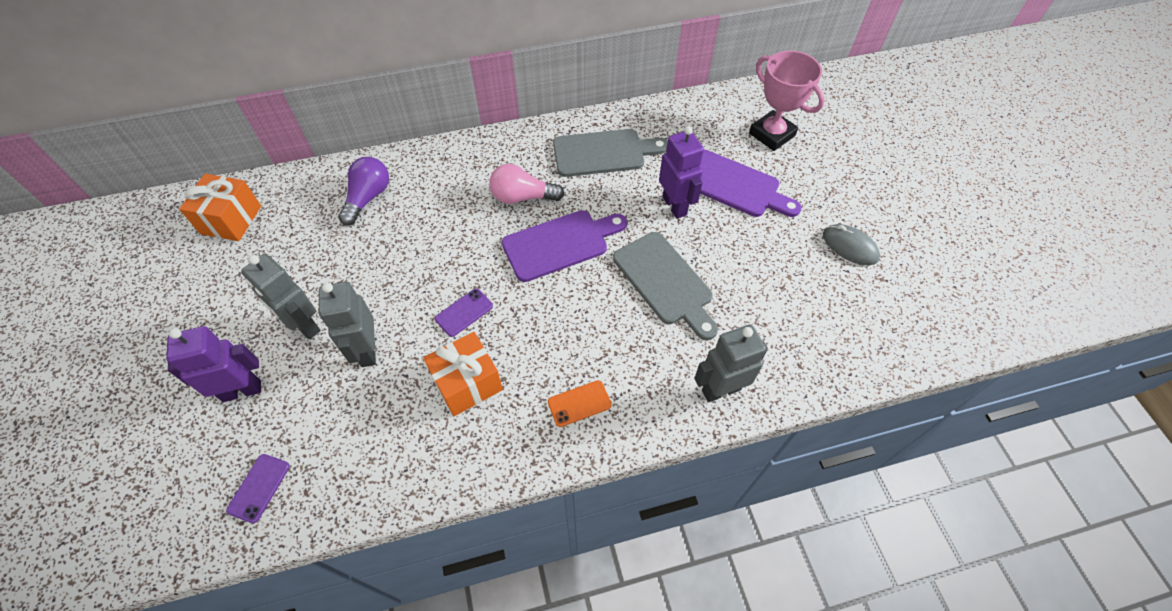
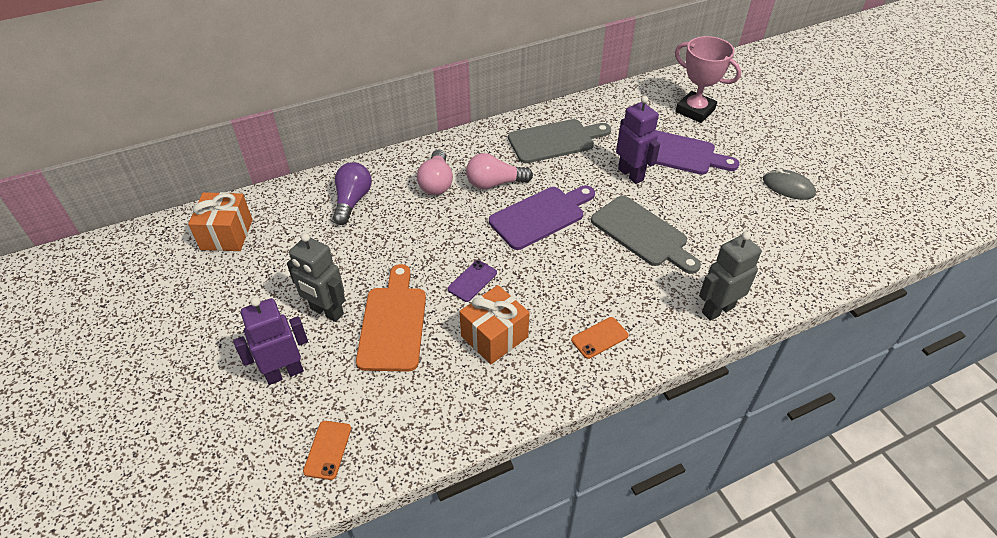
camera: 10 degrees left, 10 degrees down
(259, 488) = (328, 450): purple phone -> orange phone
(367, 350) = (393, 323): grey robot -> orange cutting board
(461, 188) = (436, 183): none -> pink light bulb

